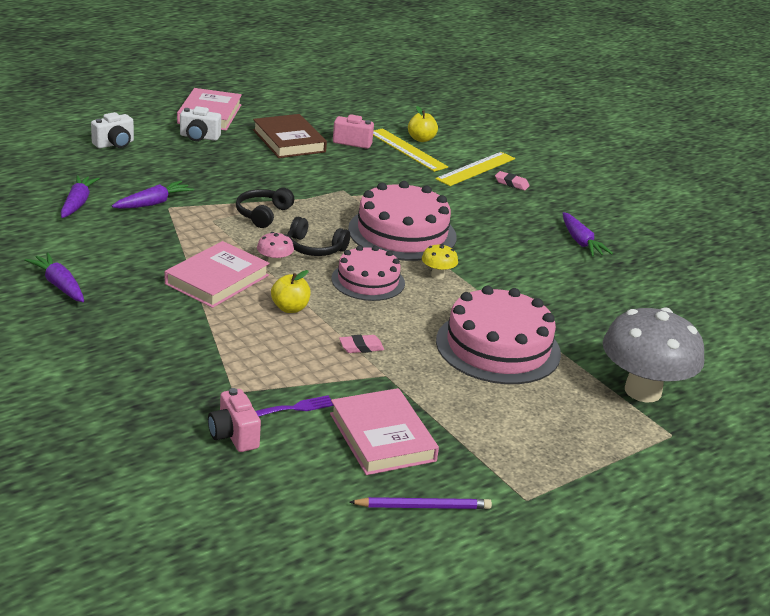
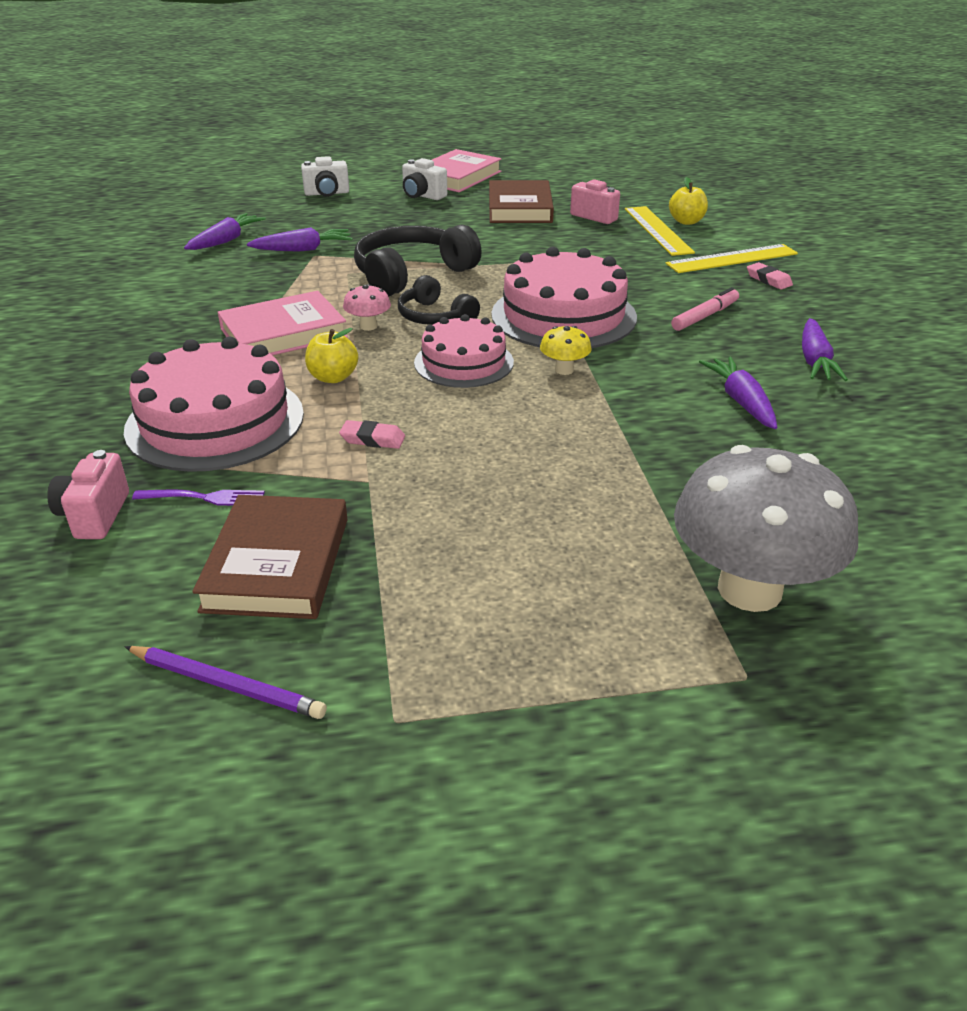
camera: 30 degrees right, 5 degrees up
(59, 285) = (112, 313): purple carrot -> purple carrot (741, 401)
(263, 214) = (411, 274): black headphones -> black headphones, size x1.66
(382, 437) = (277, 564): pink book -> brown book
(493, 219) = (705, 316): none -> pink marker
(498, 347) = (565, 475): pink cake -> pink cake (215, 421)

